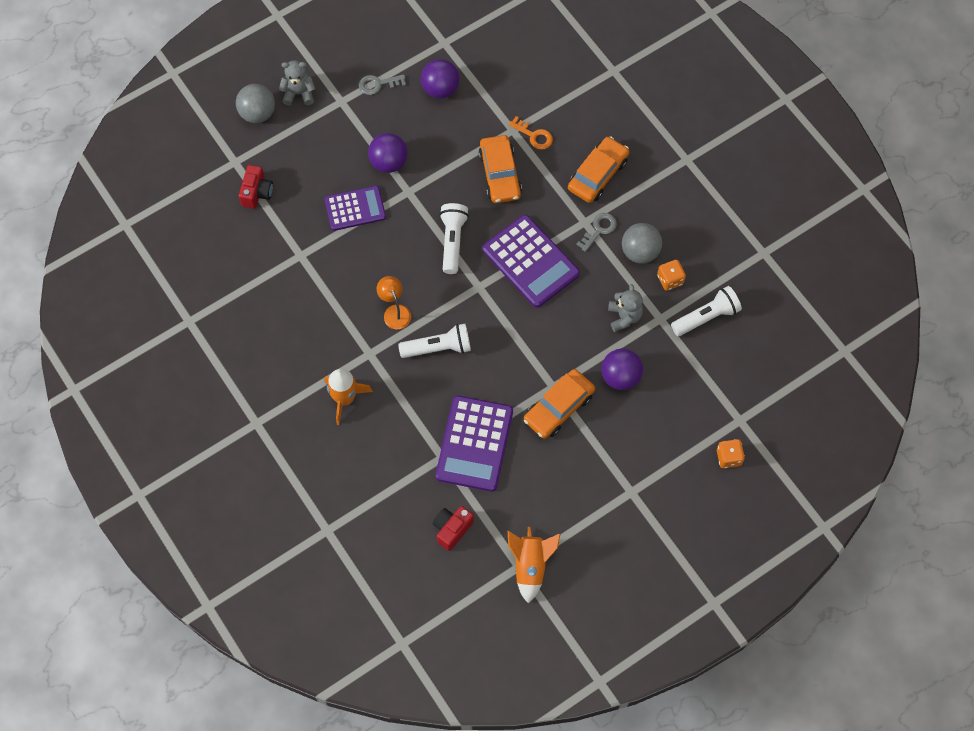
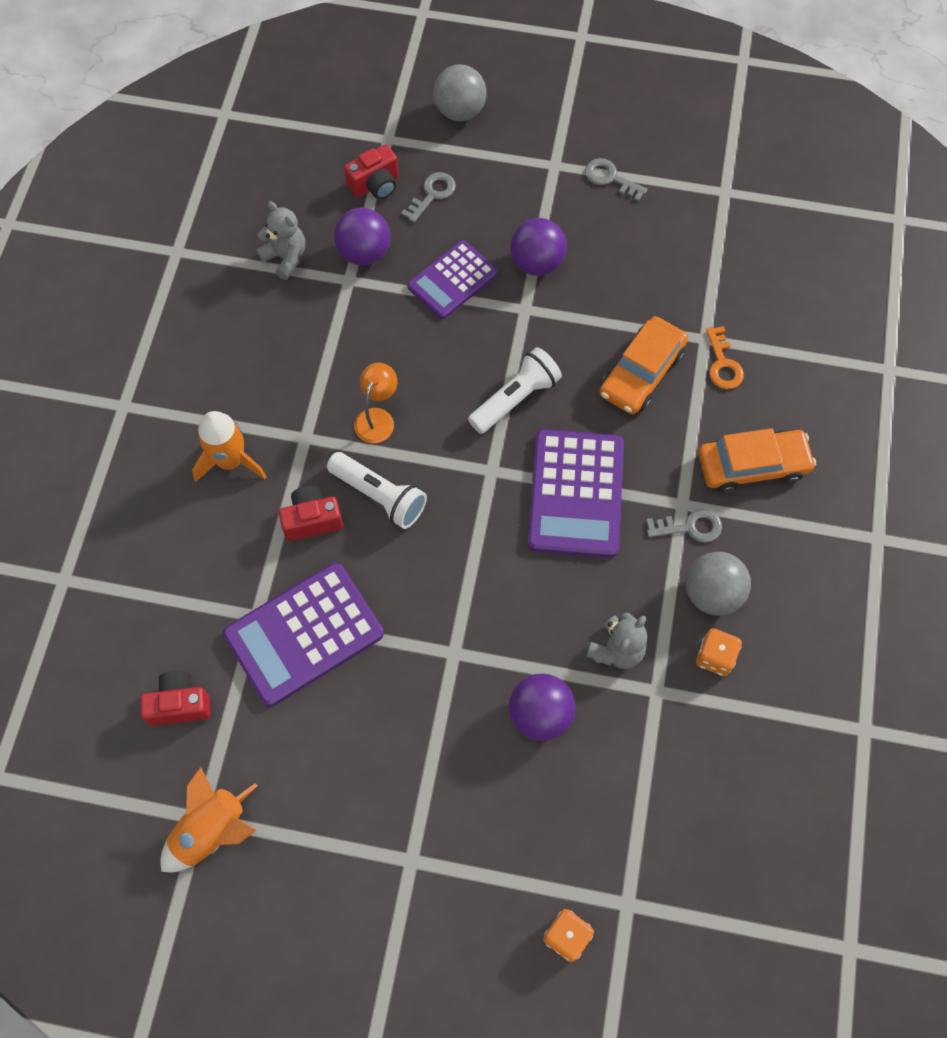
camera: 45 degrees right, 0 degrees up
(293, 172) = (432, 194): none -> grey key
(299, 93) = (520, 124): grey teddy bear -> grey teddy bear (286, 258)
(355, 208) = (452, 280): purple calculator -> purple calculator turned 105 degrees clockwise
(418, 389) = (312, 520): none -> red camera
(440, 89) = (671, 234): purple ball -> purple ball (364, 253)
(558, 407) = (435, 682): orange car -> none
(706, 317) = (714, 740): white flashlight -> none

